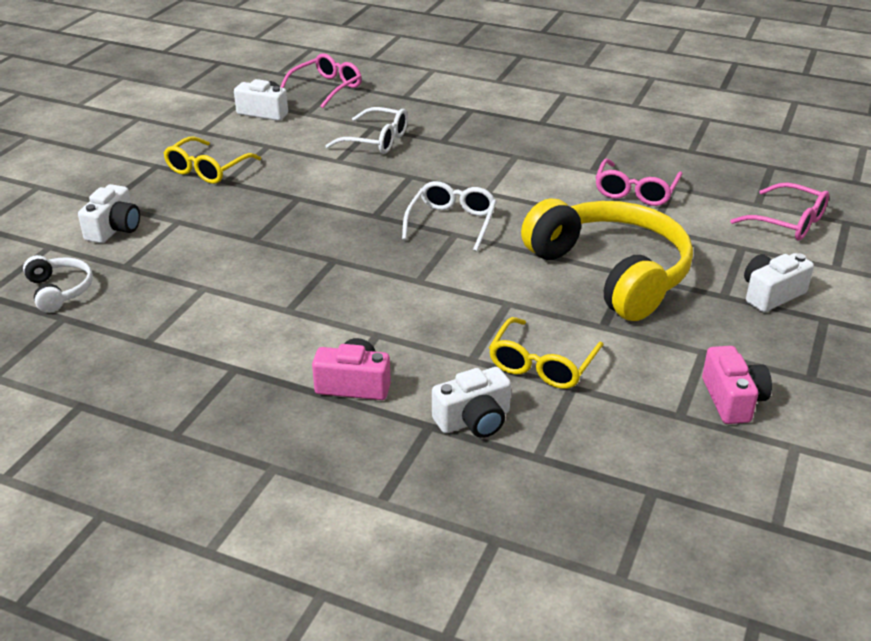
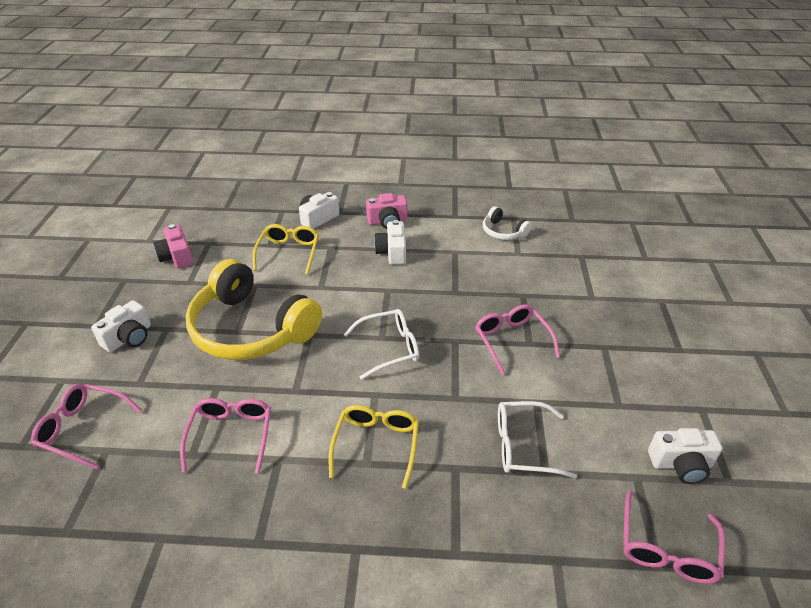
camera: 160 degrees right, 5 degrees up
(59, 291) = (596, 233): white headphones -> white headphones (503, 232)
(114, 229) = (625, 280): white camera -> white camera (392, 252)
(208, 169) = (633, 356): yellow glasses -> yellow glasses (376, 445)
(314, 203) = (511, 341): none -> pink glasses
(452, 223) = (389, 348): white glasses -> white glasses turned 105 degrees counterclockwise

